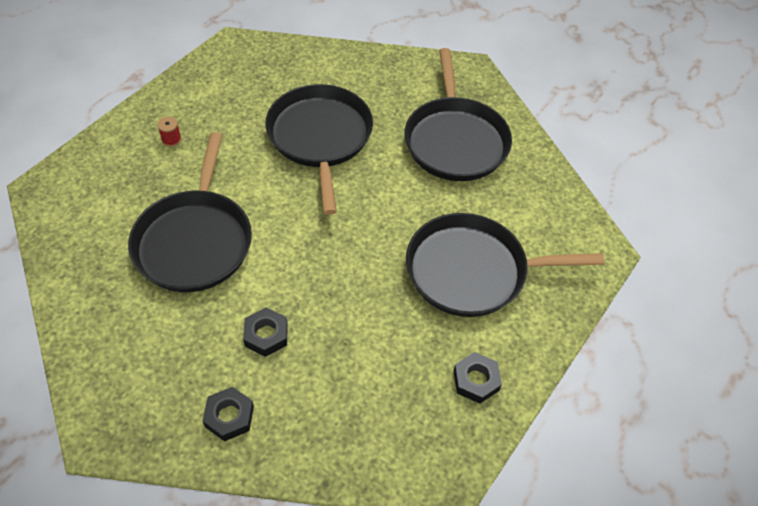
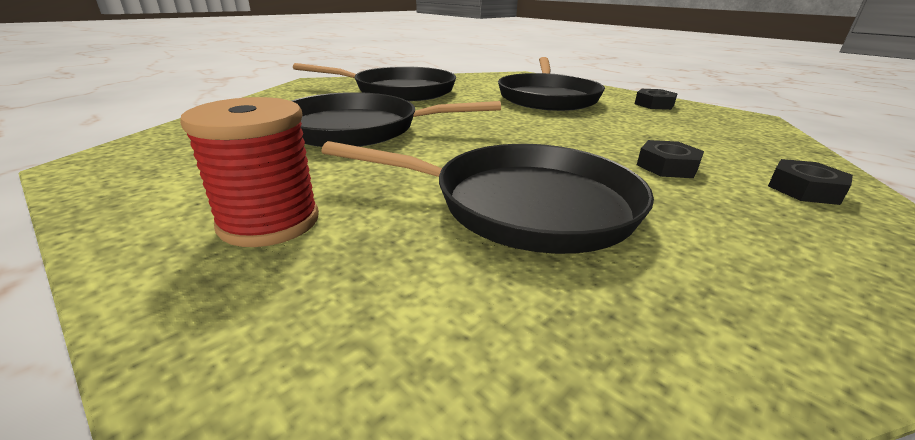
camera: 80 degrees left, 25 degrees down
(171, 139) = (269, 222): red spool -> red spool, size x2.37

